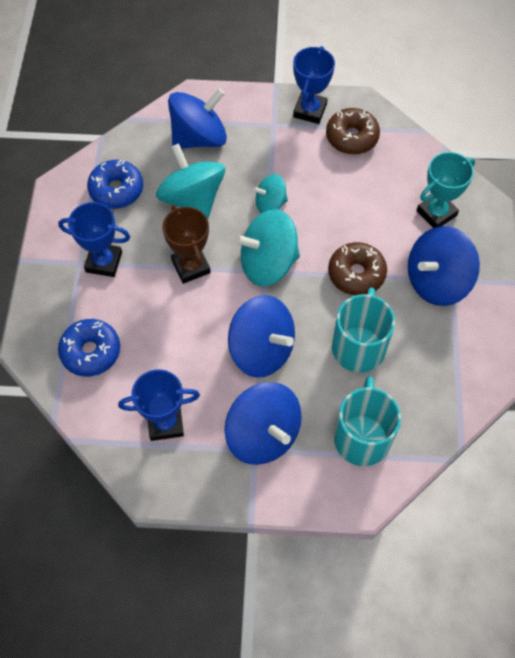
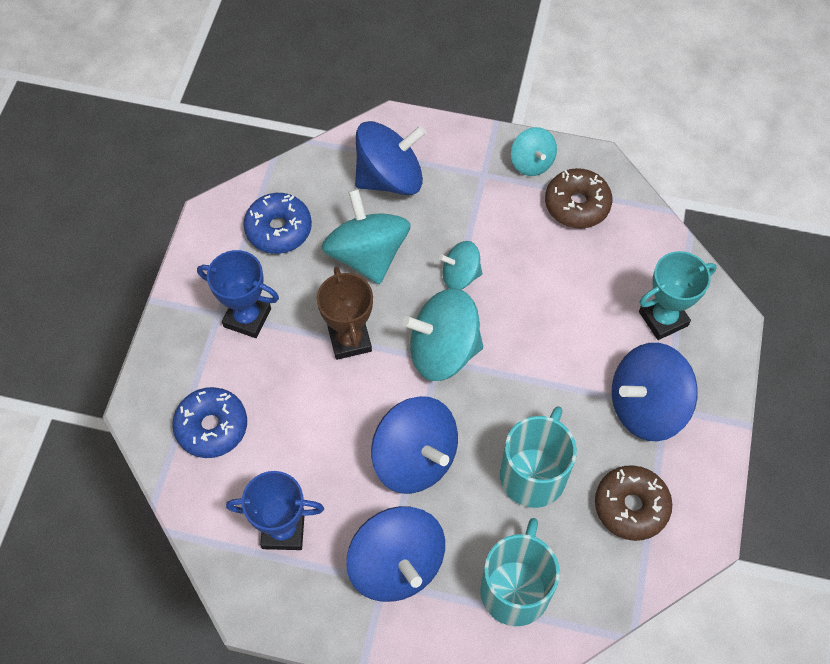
camera: 10 degrees right, 0 degrees up
(310, 110) = (531, 163): blue trophy -> turquoise spinning top
(356, 274) = (548, 381): brown donut -> brown donut (631, 506)

